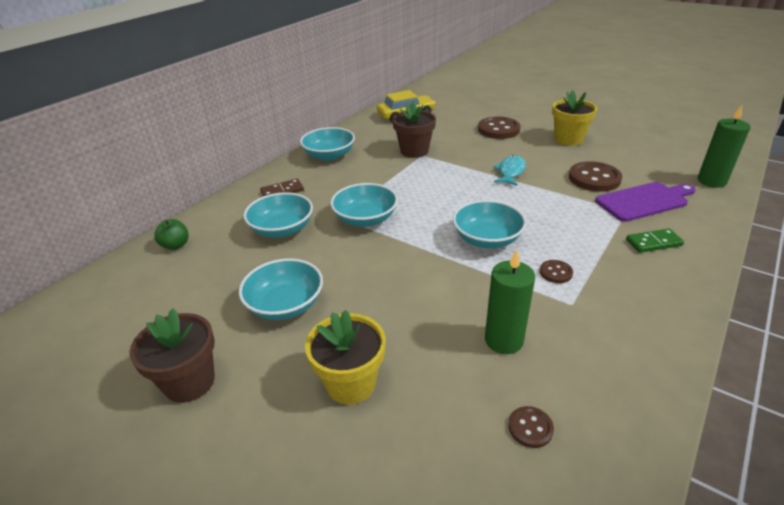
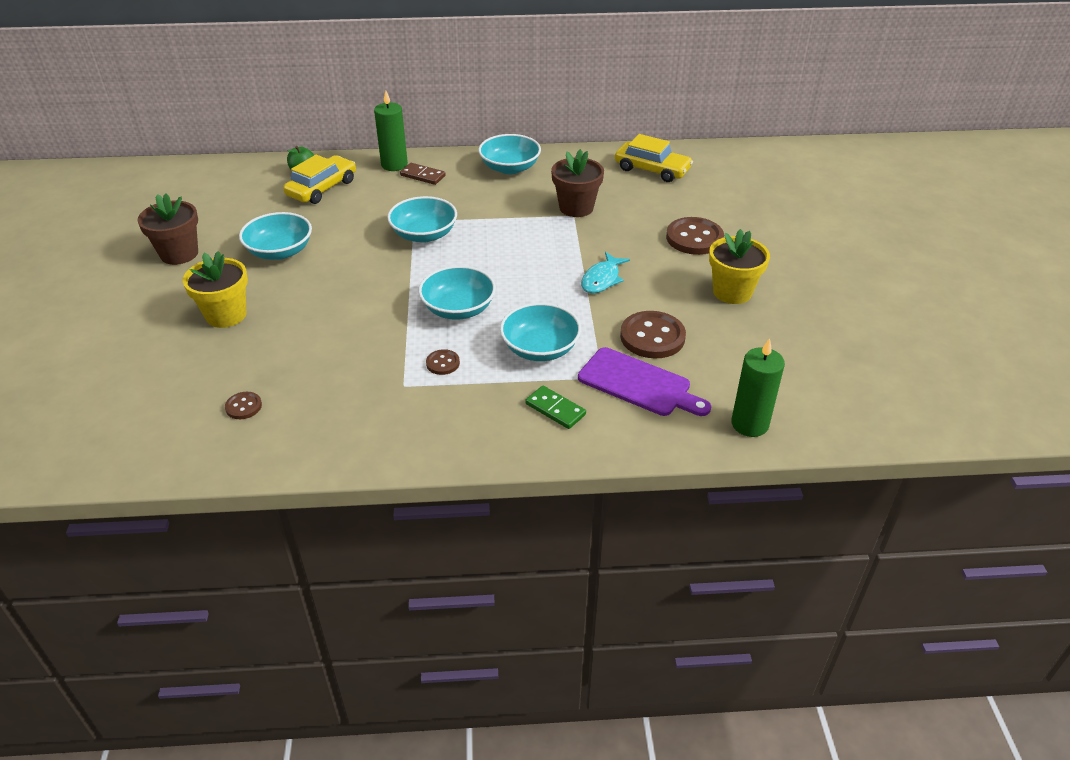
camera: 50 degrees right, 5 degrees up
(220, 244) = (322, 188): none -> yellow car
(282, 229) = (368, 204): turquoise bowl -> turquoise bowl (540, 348)
(503, 340) = (326, 365): green candle -> green candle (394, 165)
(510, 172) = (602, 279): turquoise fish -> turquoise fish turned 135 degrees clockwise

